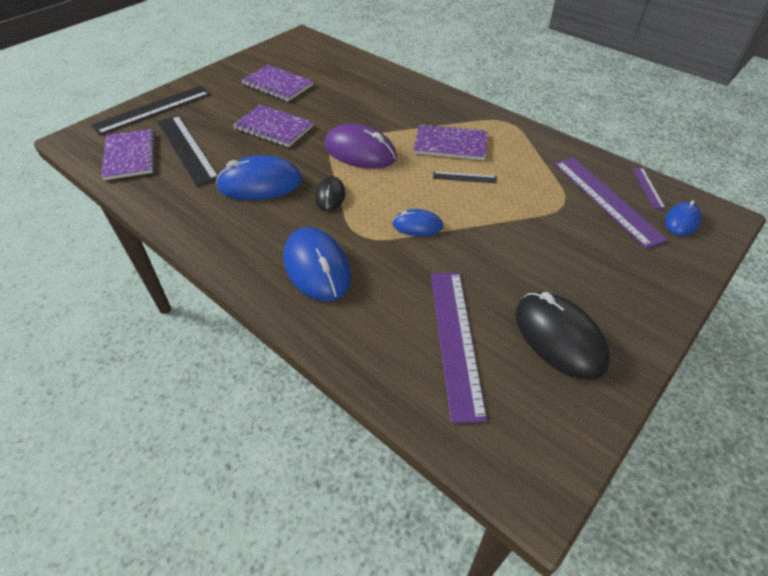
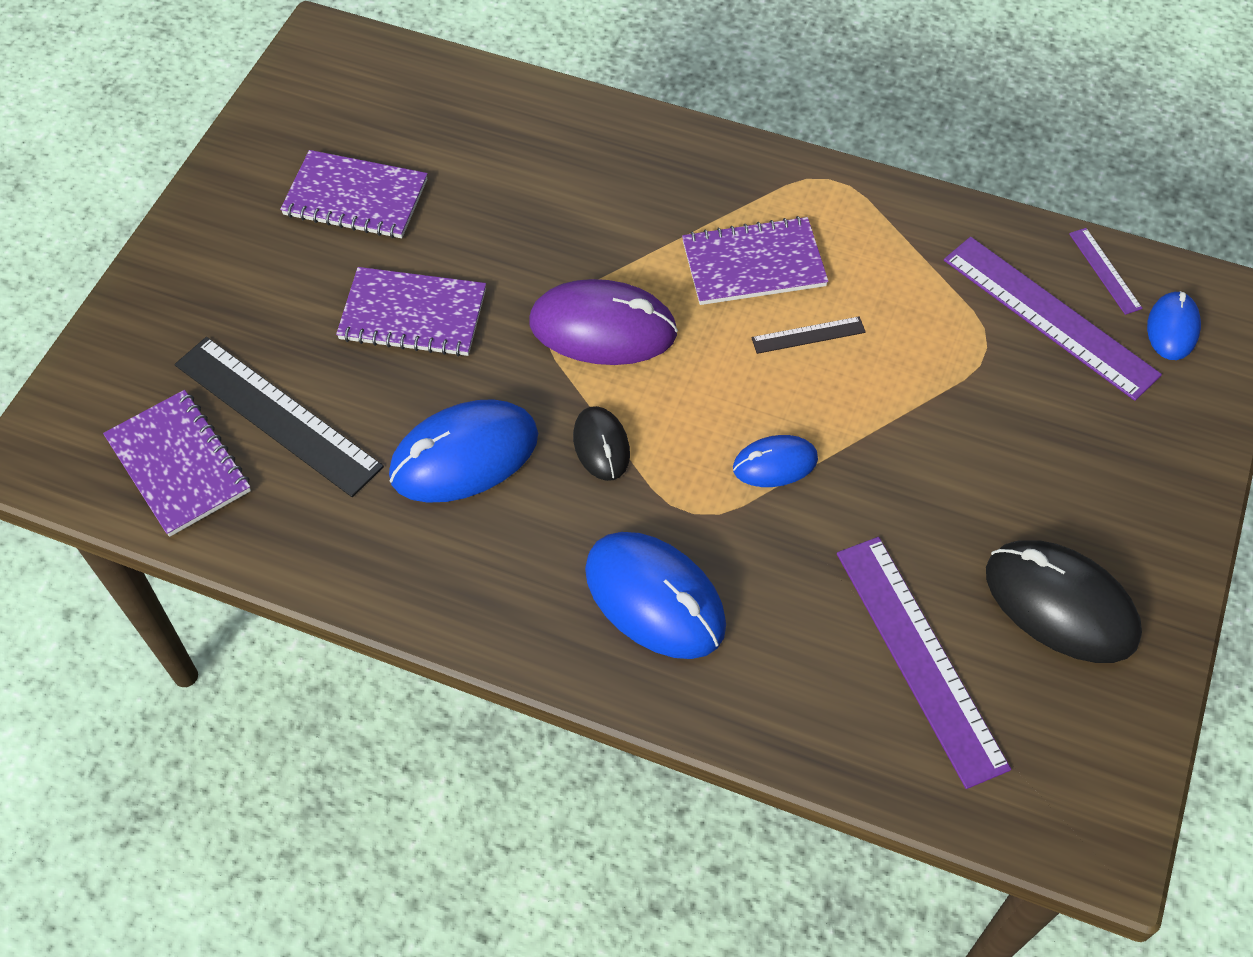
camera: 20 degrees left, 10 degrees up
(152, 109) = (142, 335): black ruler -> none

